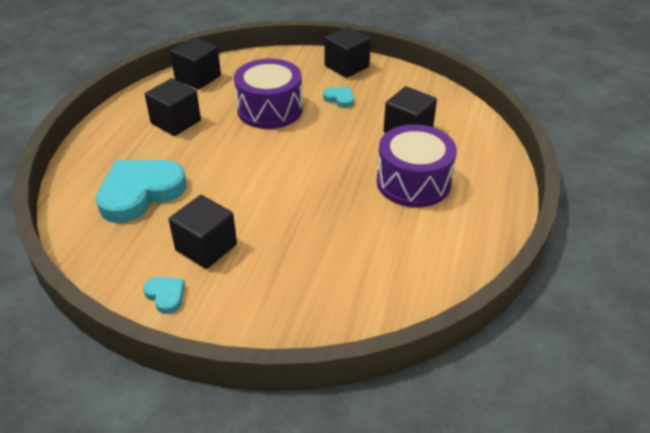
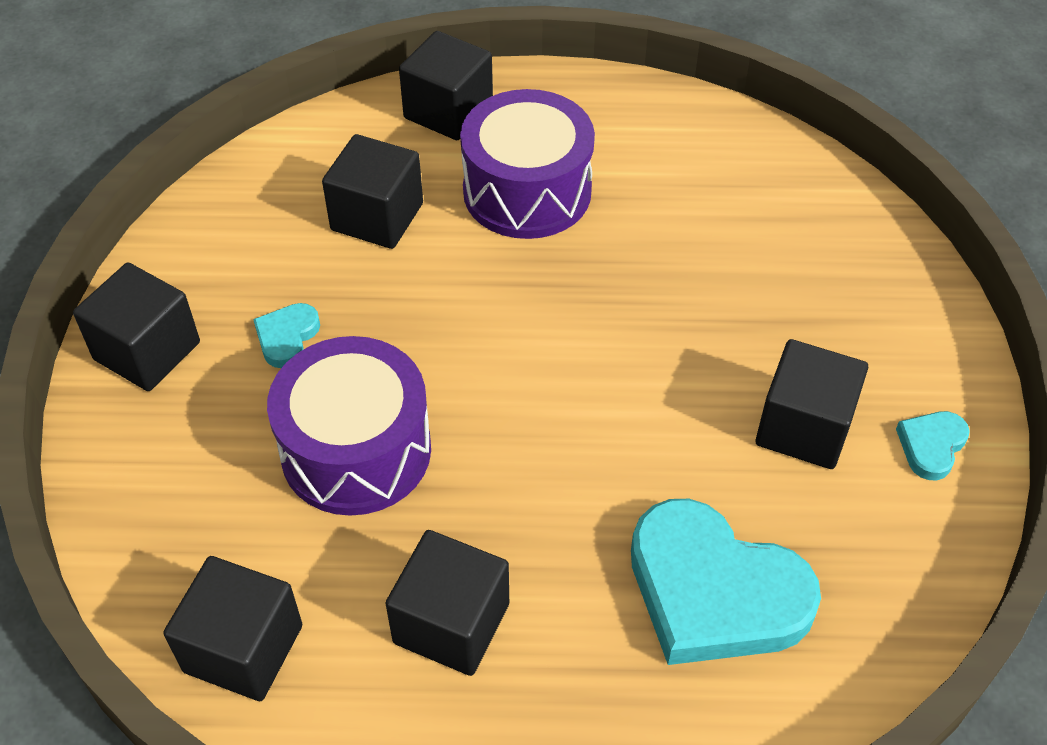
camera: 105 degrees left, 10 degrees up
(486, 164) = (448, 111): none -> black cube

